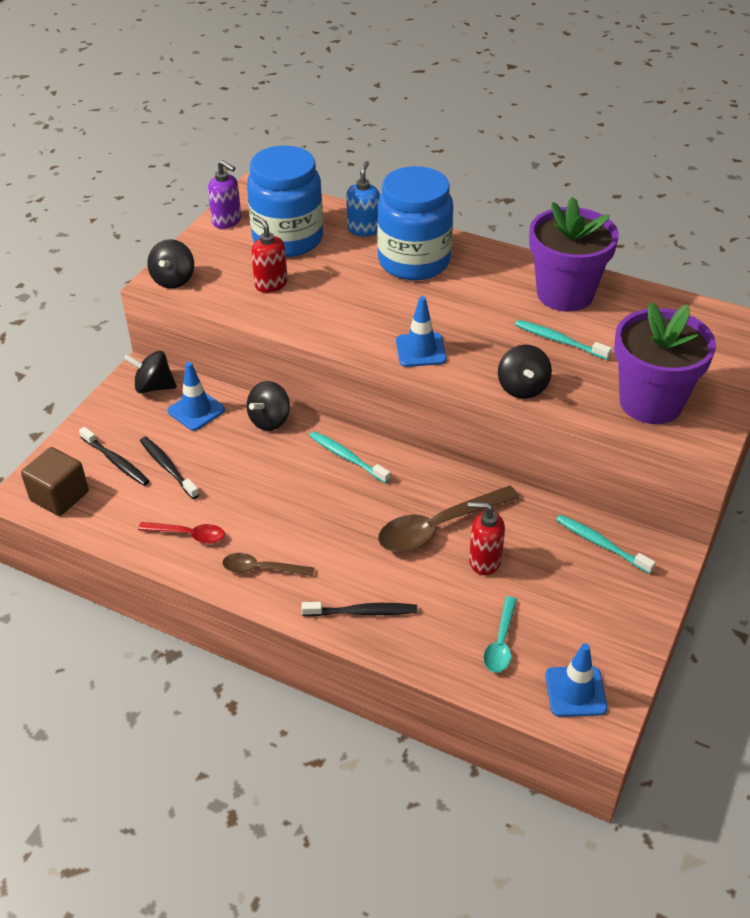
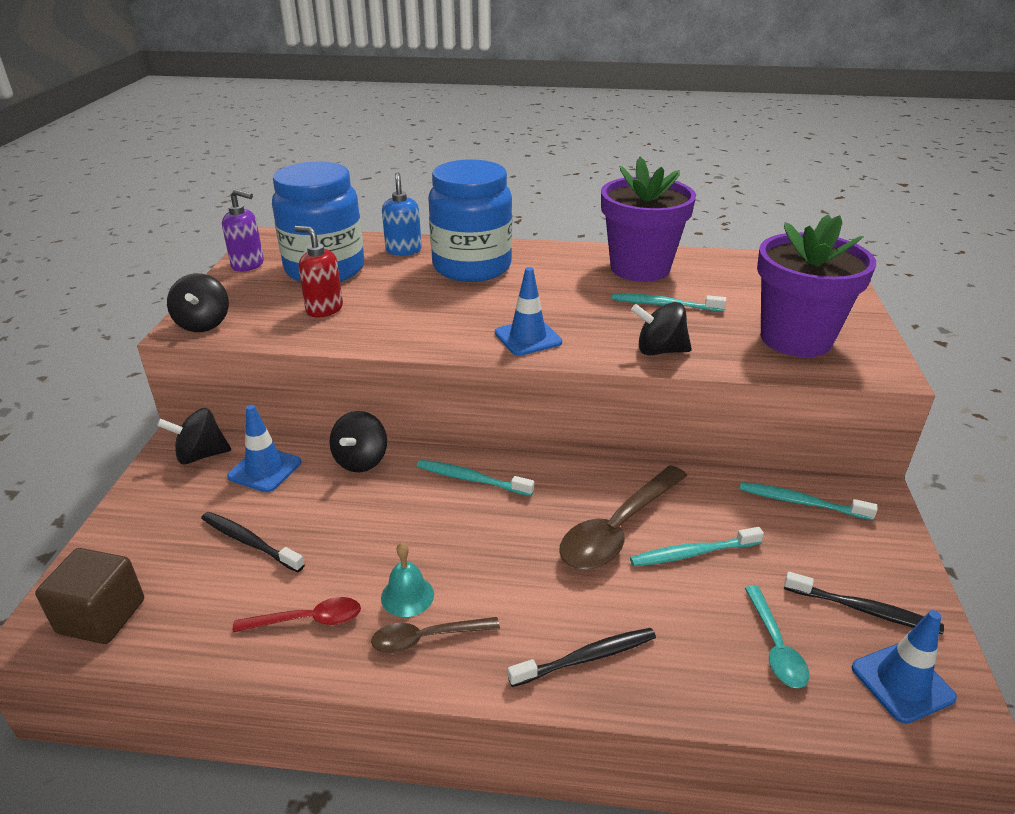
camera: 20 degrees left, 10 degrees down
(116, 461) = (175, 551): black toothbrush -> black toothbrush (864, 610)
(261, 536) = (407, 596): none -> turquoise bell
(484, 561) = (692, 553): red soap dispenser -> turquoise toothbrush
(522, 388) = (659, 351): black spinning top -> black spinning top turned 120 degrees clockwise

